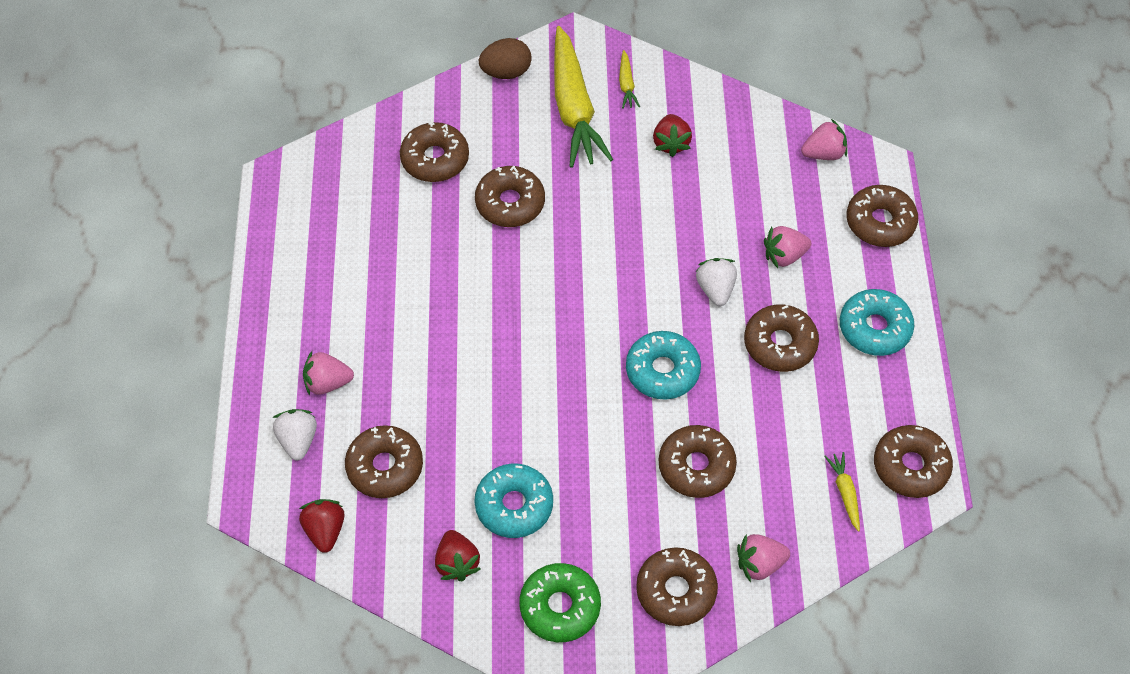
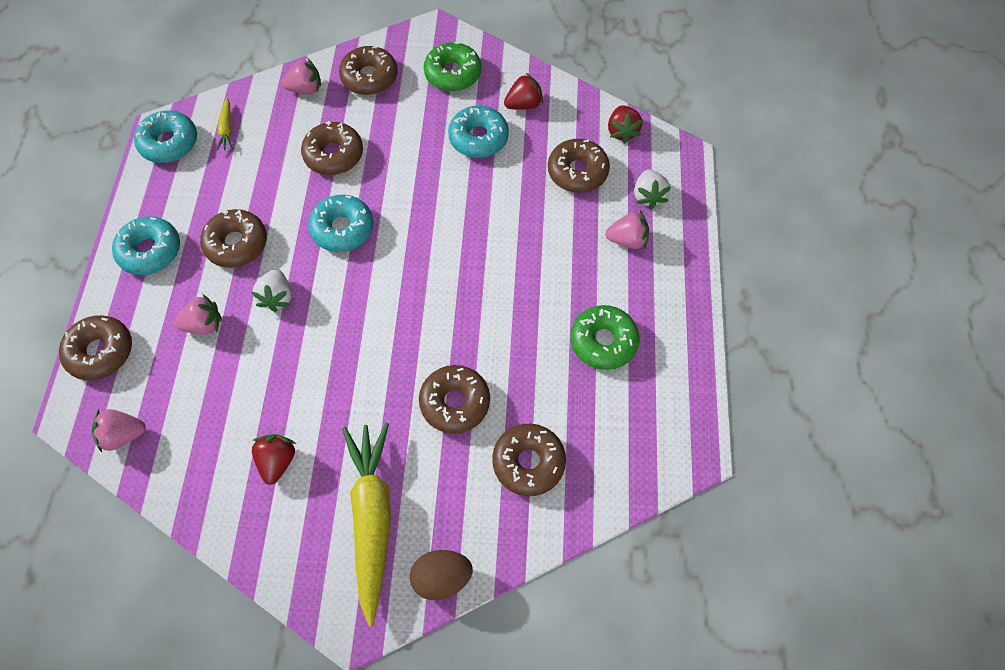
camera: 175 degrees left, 5 degrees up
(360, 270) = (603, 341): none -> green donut
(457, 563) = (524, 104): red strawberry -> red strawberry turned 75 degrees clockwise
(626, 85) = (307, 546): yellow carrot -> none
(910, 466) = (169, 143): brown donut -> turquoise donut

